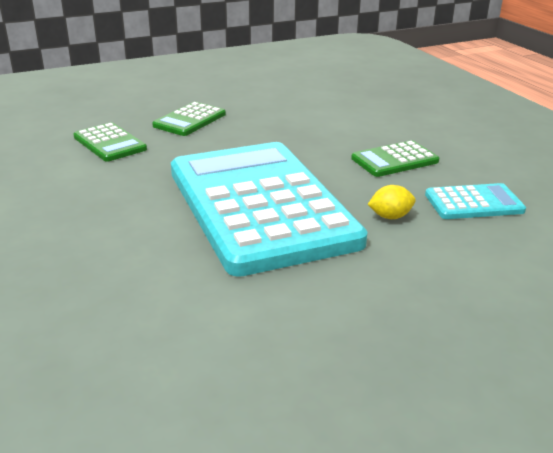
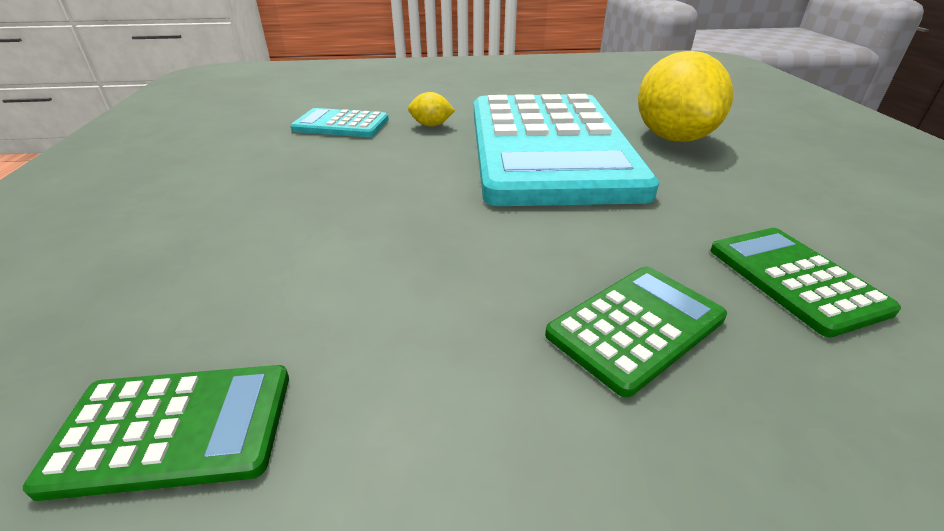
camera: 160 degrees left, 5 degrees up
(140, 239) = (673, 138): none -> yellow lemon
(394, 160) = (345, 173): green calculator -> green calculator (174, 429)

